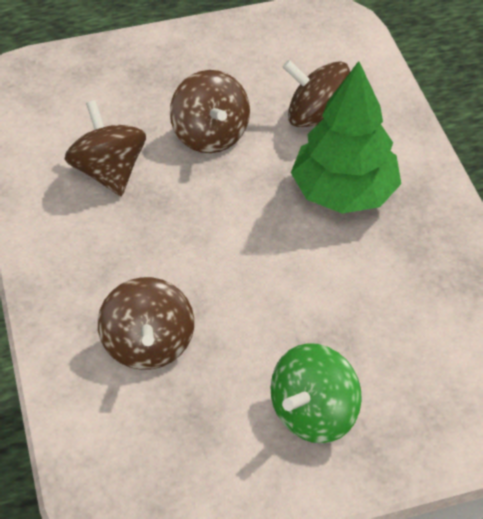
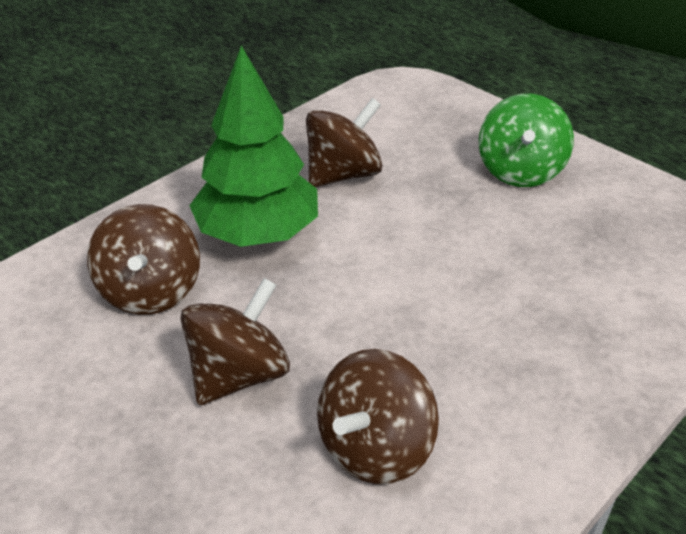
camera: 120 degrees left, 10 degrees down
(148, 344) = (567, 290): brown spinning top -> brown spinning top (343, 174)
(313, 413) = (520, 171): green spinning top -> green spinning top turned 90 degrees clockwise

